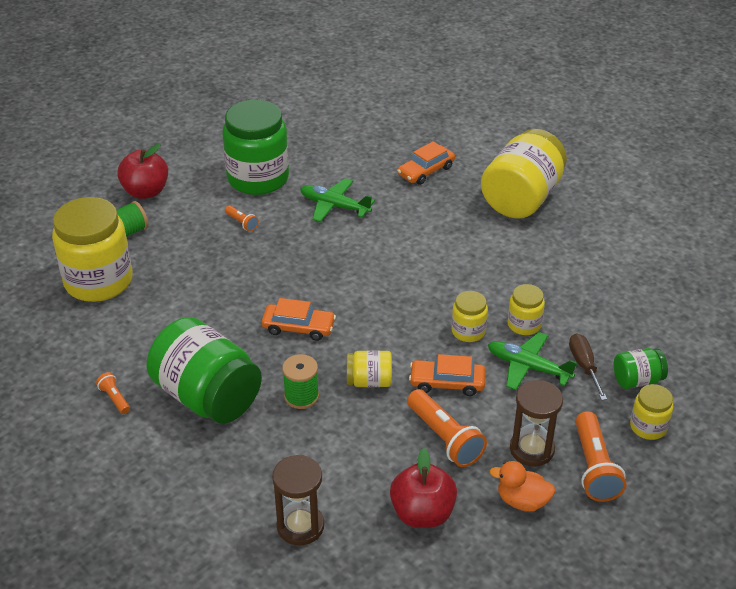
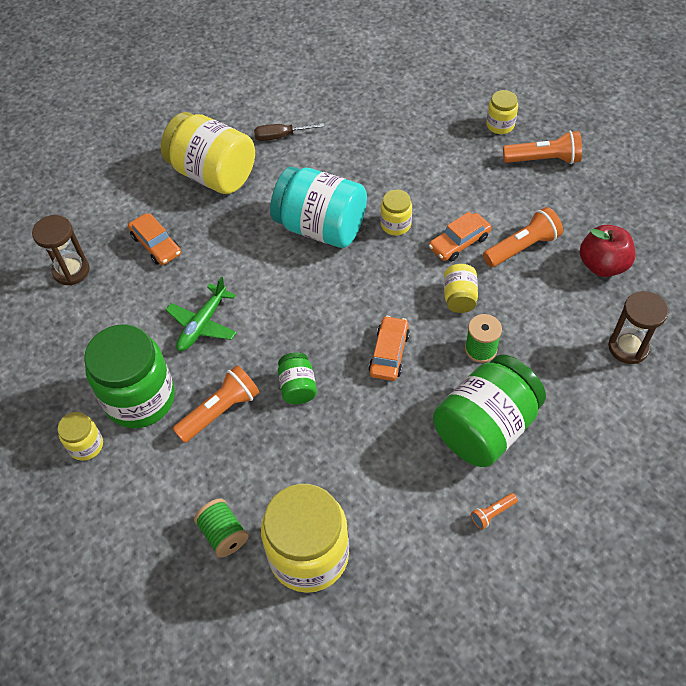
camera: 85 degrees left, 15 degrees up
(146, 191) = (145, 520): red apple -> none
(242, 223) = (220, 411): orange flashlight -> orange flashlight, size x1.98
(447, 383) = (459, 242): orange car -> orange car turned 45 degrees clockwise
(458, 275) = (321, 227): none -> turquoise jar
(522, 501) = (581, 203): orange duck -> none
(524, 324) = (387, 186): yellow jar -> yellow jar (86, 445)
(528, 367) = (439, 188): green plane -> none
(532, 449) = (529, 194): brown hourglass -> brown hourglass (71, 271)
(584, 366) = (436, 154): brown screwdriver -> brown screwdriver (280, 136)
(637, 380) = (451, 125): green jar -> green jar (298, 387)

